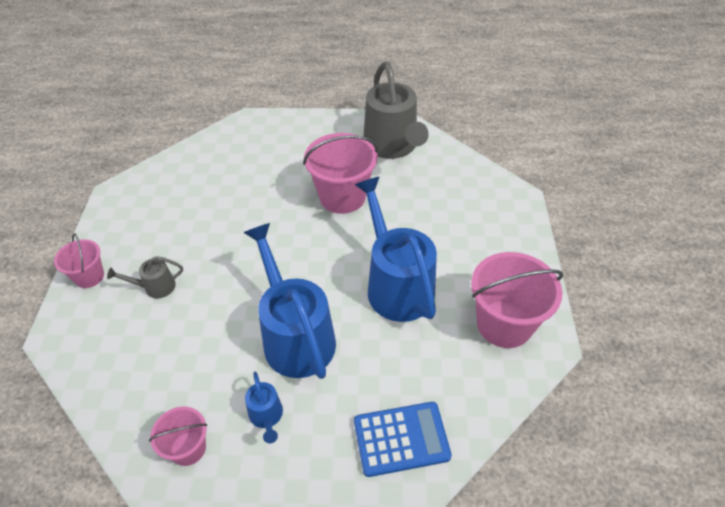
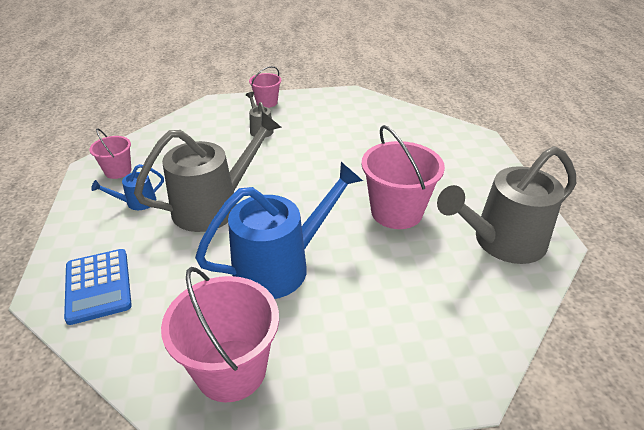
camera: 80 degrees right, 10 degrees down
(295, 336) = (214, 206): blue watering can -> grey watering can

